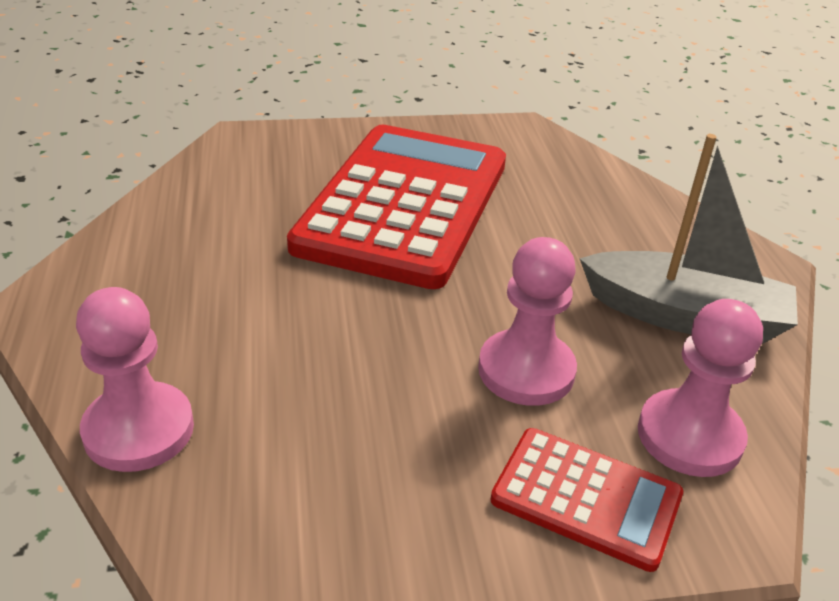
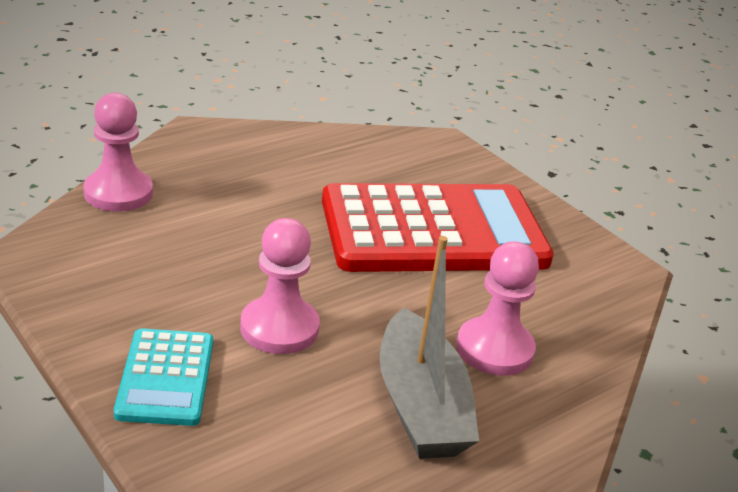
camera: 60 degrees right, 5 degrees down
(586, 498) = (166, 378): red calculator -> turquoise calculator
(689, 436) = (264, 424): pink pawn -> pink pawn (494, 349)

